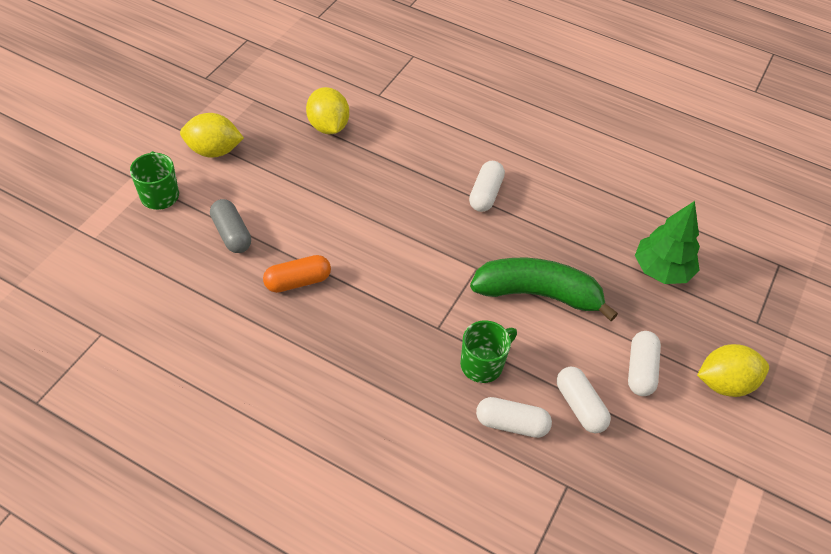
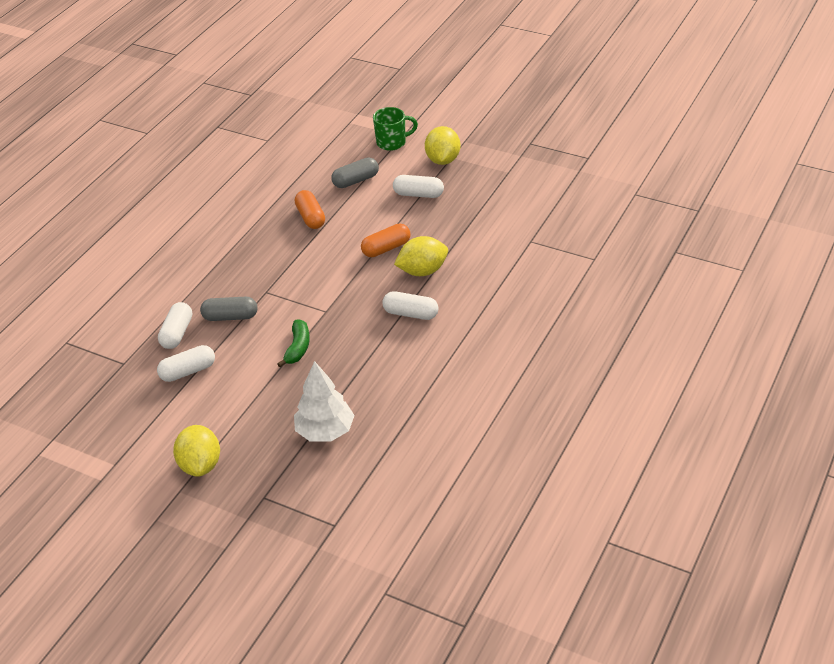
camera: 95 degrees right, 10 degrees down
(328, 126) = (482, 215): yellow lemon -> yellow lemon (422, 271)
(372, 209) = (386, 248): none -> orange capsule
(482, 364) = (230, 317): green mug -> grey capsule
(538, 294) = (298, 348): green banana -> green banana, size x0.52
(640, 370) = (218, 410): white capsule -> white capsule (418, 194)
(661, 270) = (325, 431): green tree -> white tree

